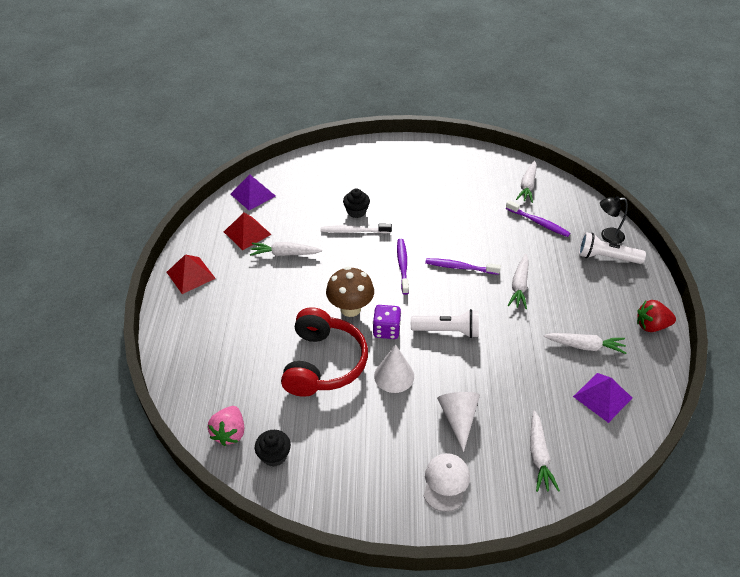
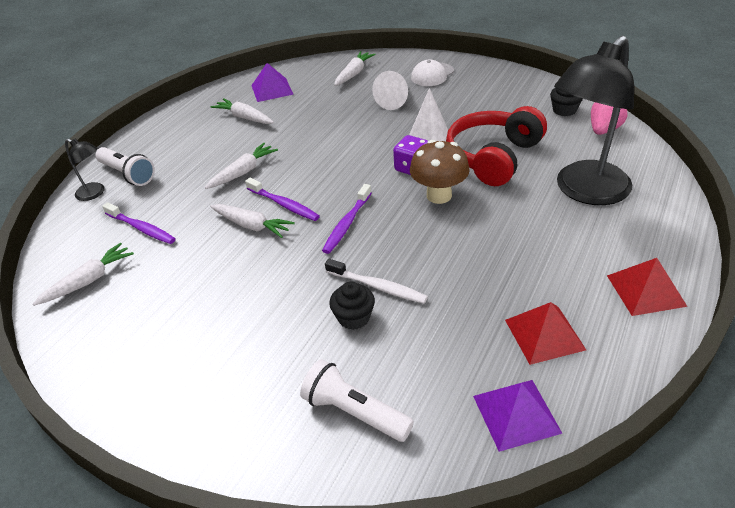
camera: 150 degrees left, 5 degrees down
(238, 346) = (585, 191): none -> black lamp
(284, 254) = (494, 282): white carrot -> white carrot (252, 226)
(447, 331) = (352, 154): white flashlight -> white flashlight (355, 412)
(538, 222) = (141, 228): purple toothbrush -> purple toothbrush turned 150 degrees clockwise
(651, 326) = (173, 118): red strawberry -> none

